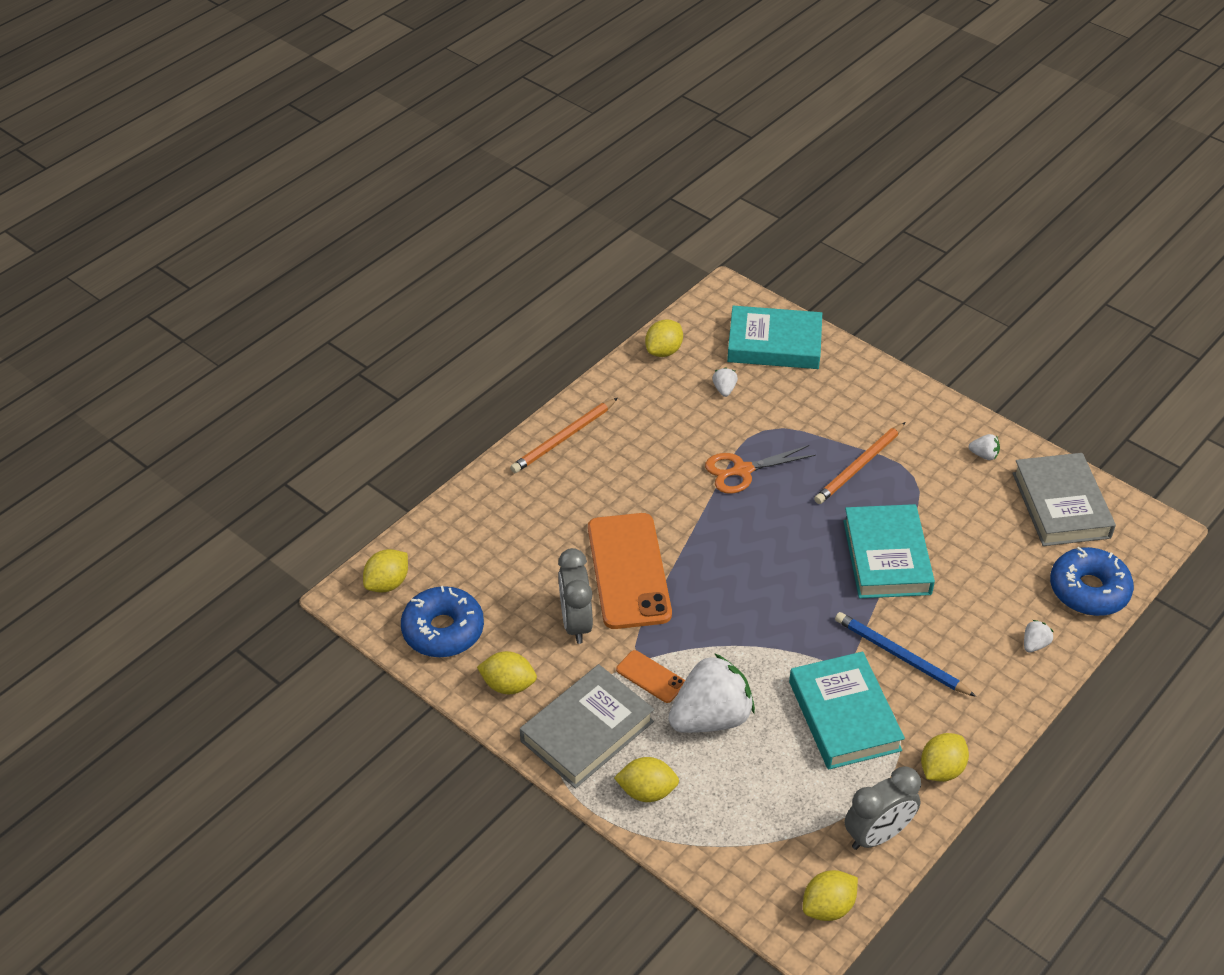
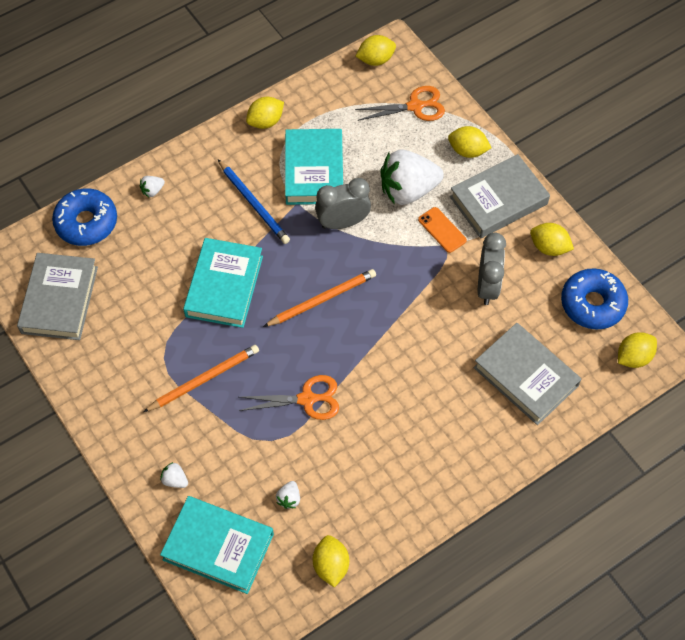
camera: 165 degrees left, 15 degrees up
(509, 539) = (525, 376): none -> grey book
(564, 438) = (456, 476): orange pencil -> orange pencil (322, 299)
(628, 571) = (434, 322): orange phone -> none
(663, 351) = (331, 565): yellow lemon -> yellow lemon turned 60 degrees counterclockwise
(741, 842) = (415, 106): none -> orange scissors
(877, 835) = (327, 92): grey clock -> grey clock (343, 222)
(984, 455) = (92, 364): white strawberry -> white strawberry (175, 480)

